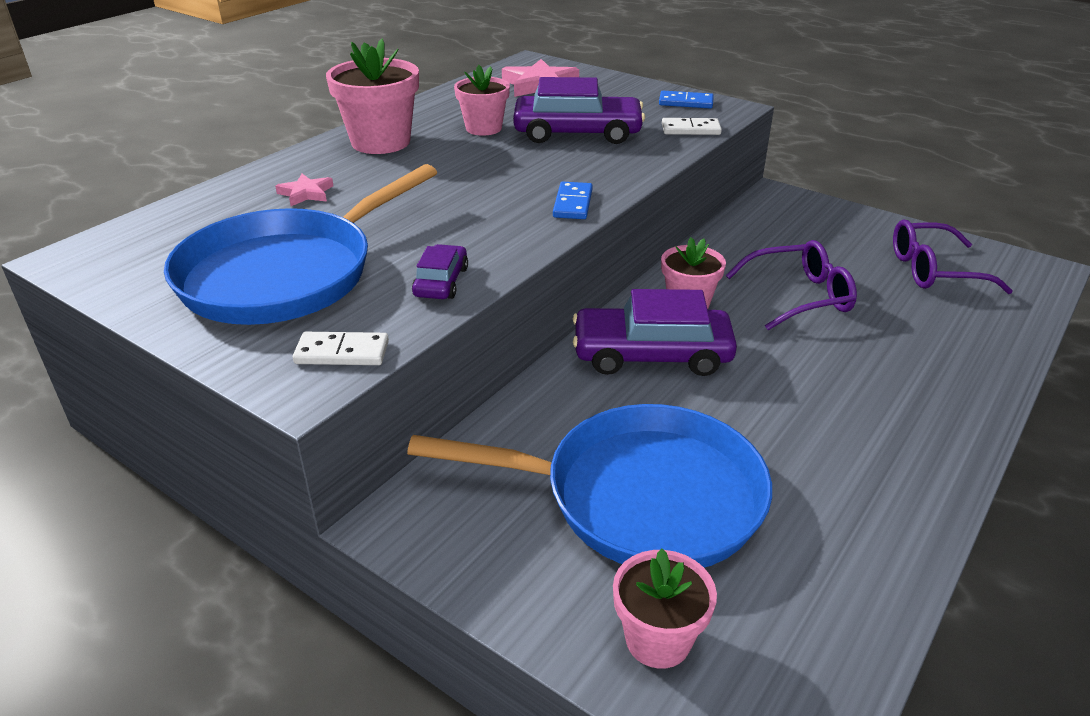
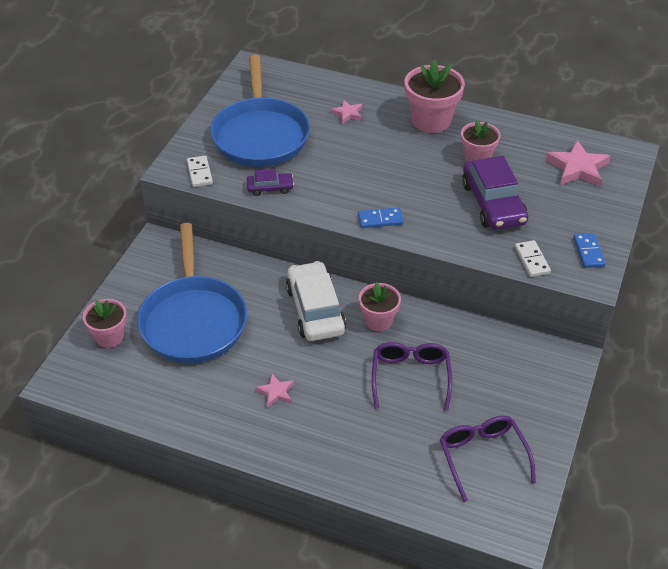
camera: 75 degrees right, 10 degrees up
(286, 274) = (260, 135): blue pan -> blue pan turned 120 degrees counterclockwise
(651, 354) = (315, 310): purple car -> white car
(799, 296) = (410, 377): purple glasses -> purple glasses turned 150 degrees counterclockwise
(826, 420) = (276, 392): none -> pink star

